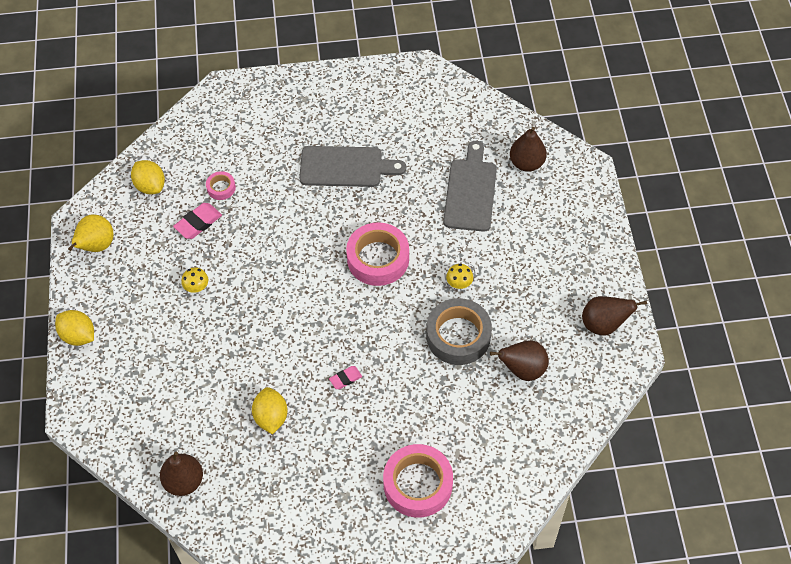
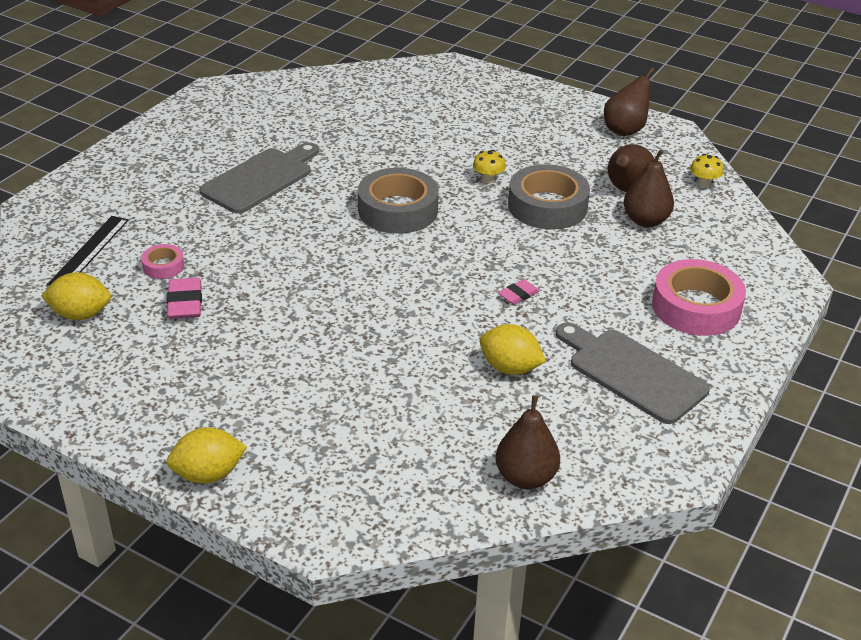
camera: 55 degrees left, 20 degrees down
(96, 246) = (99, 397): yellow pear -> none
(196, 287) = (269, 344): yellow mushroom -> yellow mushroom (704, 183)
(204, 145) = (89, 251): none -> black ruler
(345, 379) = (518, 295): pink eraser -> pink eraser turned 45 degrees clockwise
(378, 259) = (398, 210): pink tape -> grey tape
(470, 191) = (392, 127): grey cutting board -> grey cutting board (632, 373)
(526, 163) = (403, 89): brown pear -> brown pear (645, 221)

